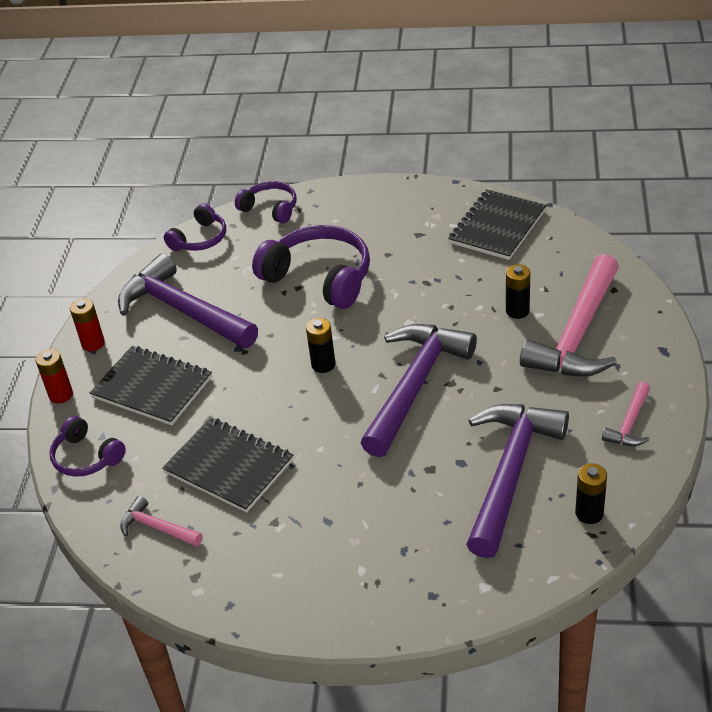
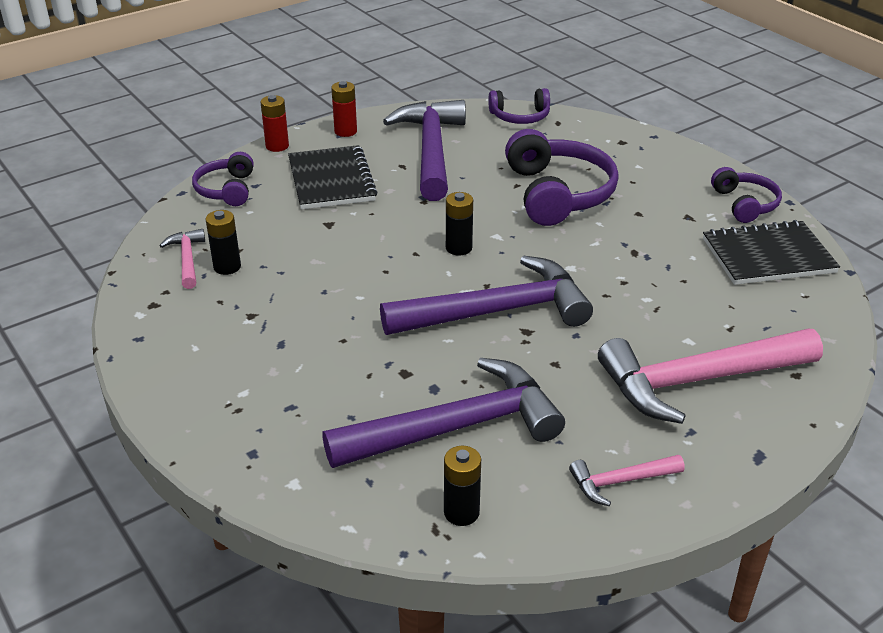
camera: 45 degrees right, 5 degrees down
(229, 466) = (287, 260): black notebook -> none
(270, 209) = (602, 129): purple headphones -> purple headphones (744, 204)
(517, 311) = (674, 325): black battery -> black battery (227, 267)

